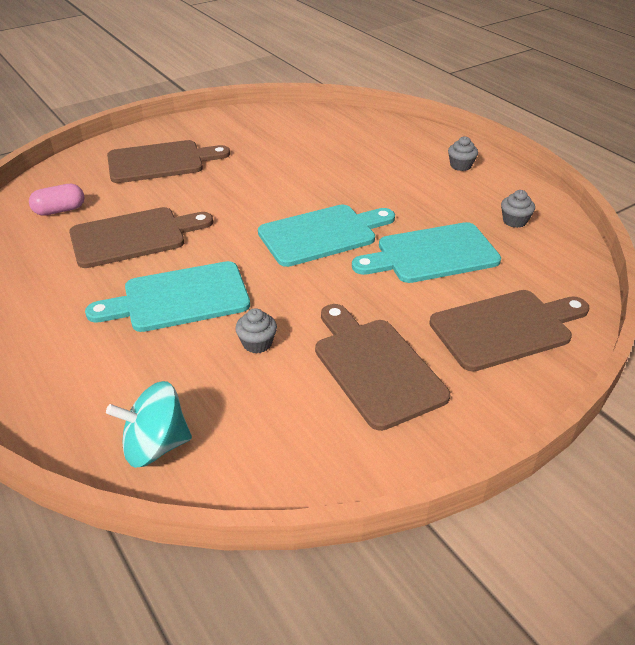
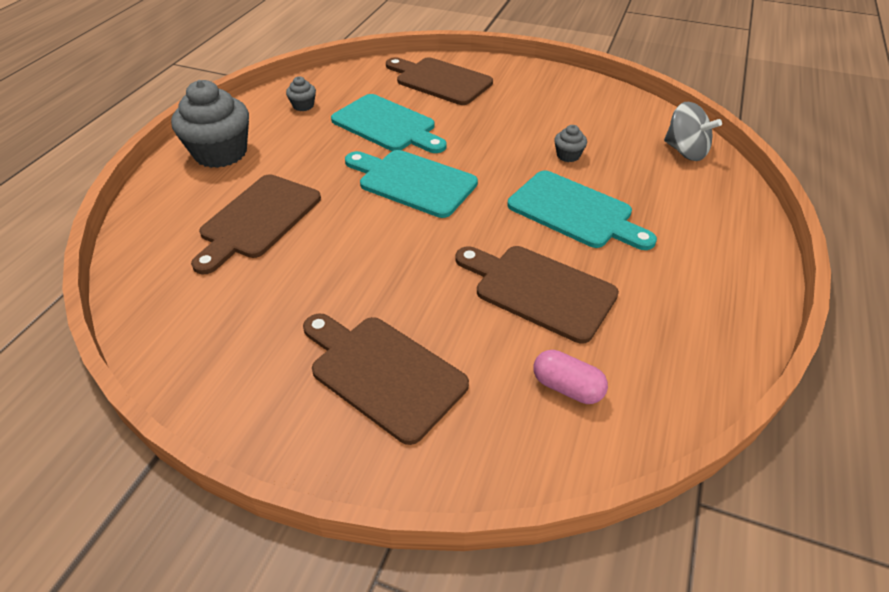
camera: 125 degrees left, 5 degrees up
(155, 446) = (685, 151): turquoise spinning top -> grey spinning top
(375, 367) = (529, 108): brown cutting board -> brown cutting board (258, 219)
(460, 165) = (220, 153): grey cupcake -> grey cupcake, size x2.26

